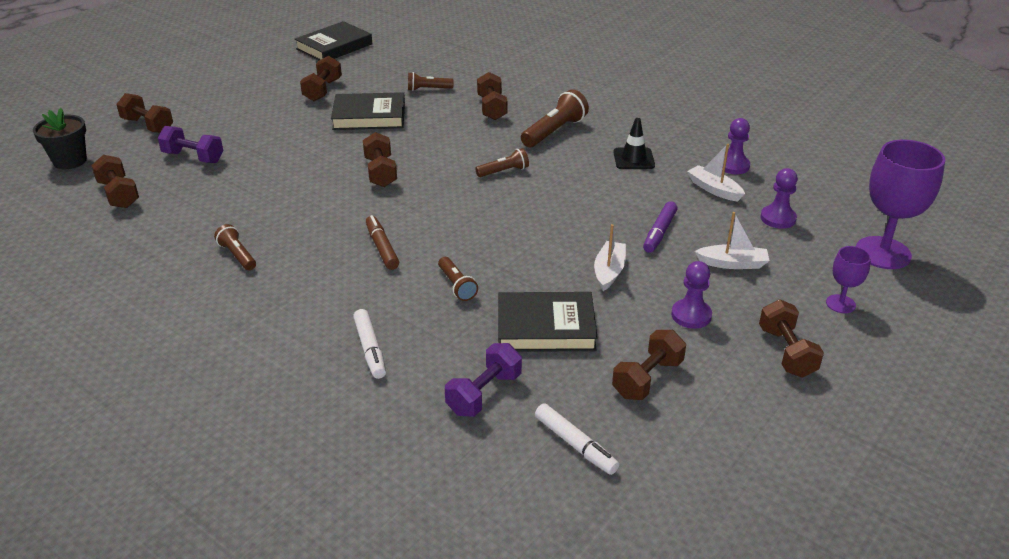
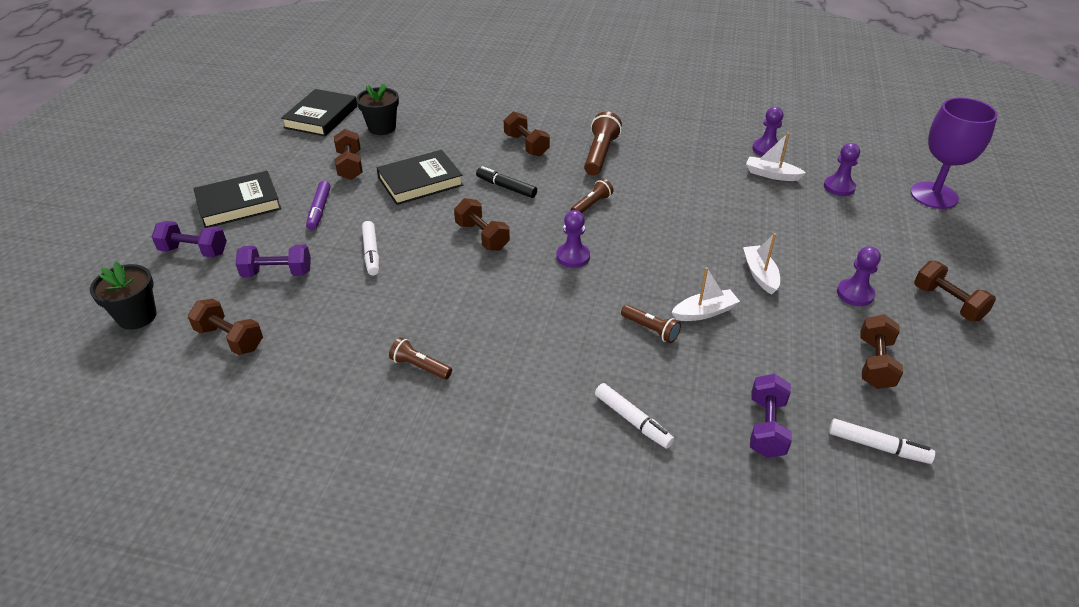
camera: 25 degrees left, 5 degrees up
(148, 125) = (194, 251): brown dumbbell -> purple dumbbell
(278, 161) = (371, 253): none -> white marker
(377, 66) = (382, 128): none -> black flower pot
(382, 248) = (551, 313): brown marker -> none
(428, 89) = (452, 140): brown flashlight -> none
(439, 138) = (506, 187): none -> black marker
(444, 209) = (573, 257): none -> purple pawn
(545, 327) = (758, 344): black book -> black book (239, 204)
(633, 159) = (686, 163): black traffic cone -> none
(659, 232) = (766, 226): purple marker -> purple marker (319, 210)
(732, 263) = (843, 237): white boat -> white boat (704, 312)
(840, 304) = (945, 248): purple goblet -> none

